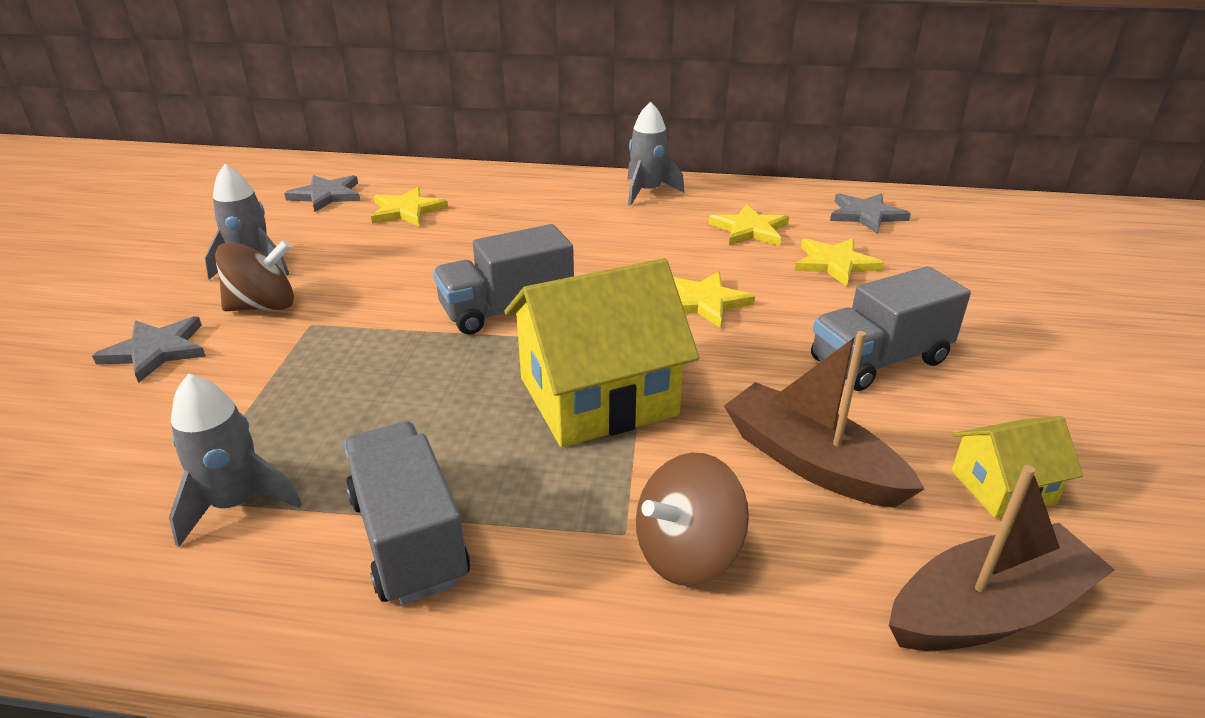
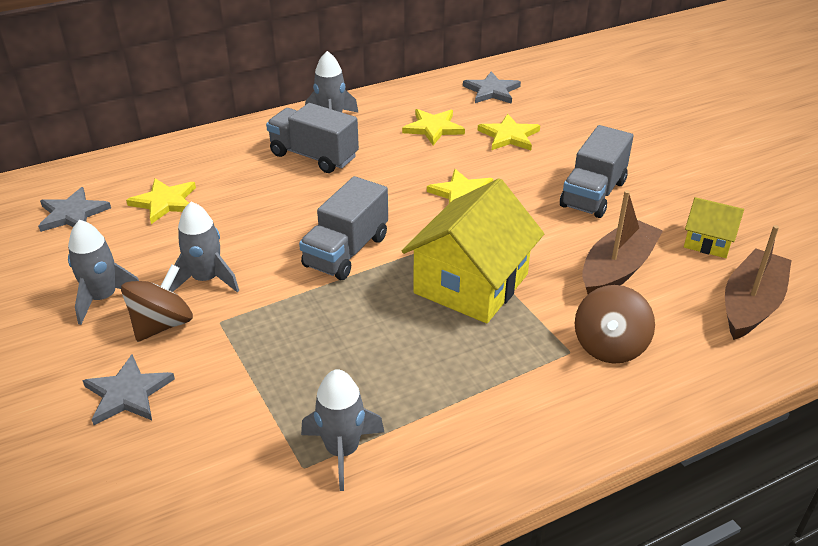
camera: 35 degrees left, 5 degrees up
(350, 284) = (206, 279): none -> grey rocket
(408, 538) = (467, 413): grey truck -> grey truck (314, 156)
(811, 462) = (617, 269): brown boat -> brown boat turned 120 degrees clockwise
(1002, 487) = (708, 241): yellow house -> yellow house turned 75 degrees clockwise

